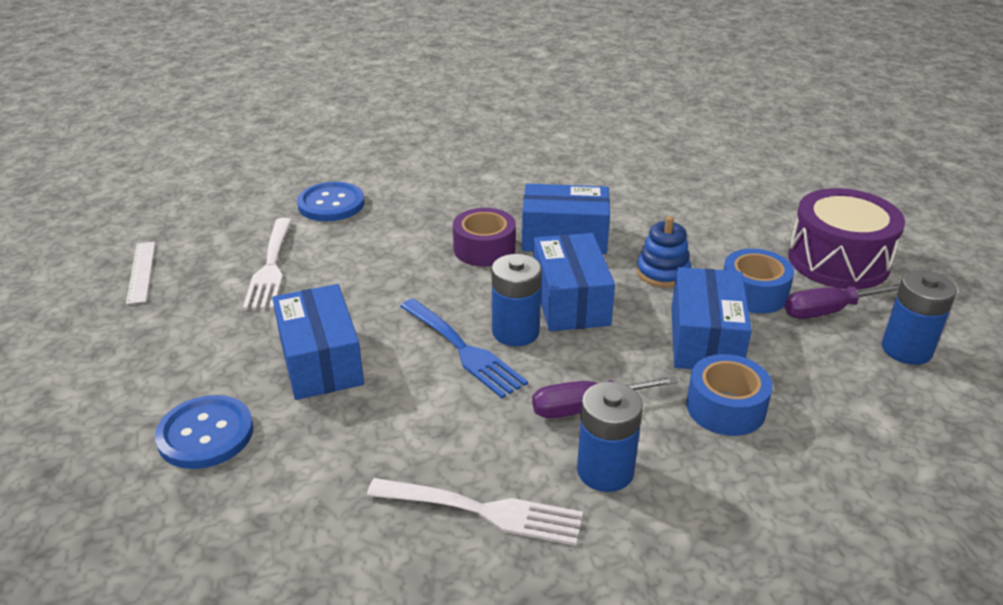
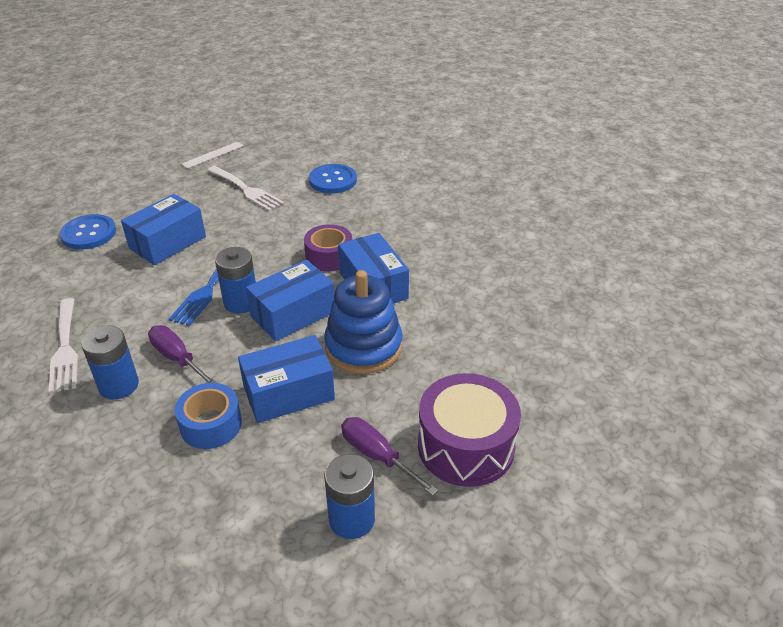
camera: 60 degrees right, 5 degrees up
(271, 267) = (246, 190): white fork -> white fork turned 105 degrees counterclockwise
(662, 272) = (363, 347): blue stacking toy -> blue stacking toy, size x1.72
(753, 293) = (371, 404): blue tape -> none

